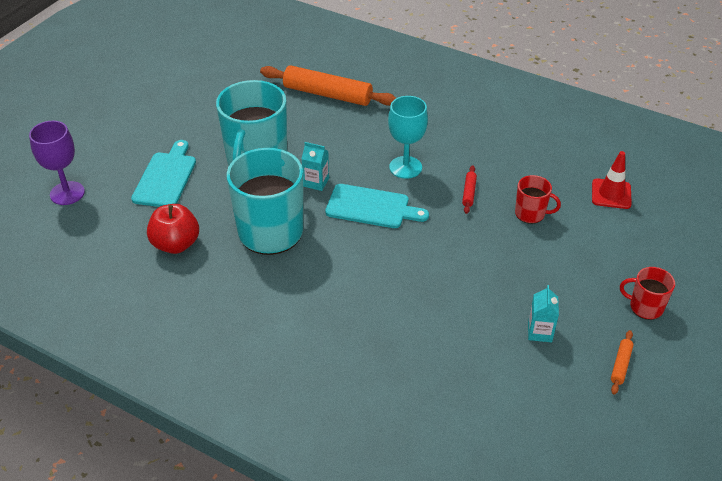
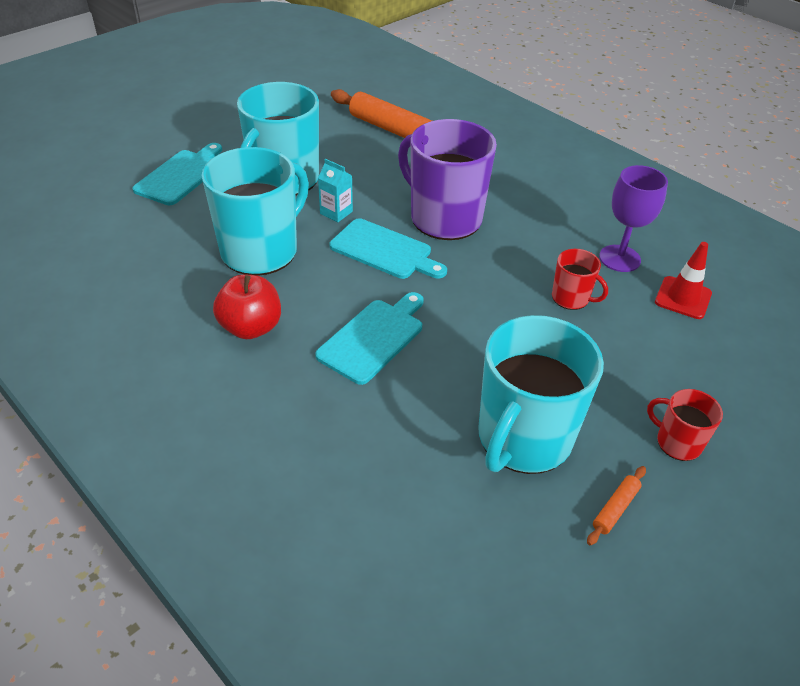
camera: 15 degrees right, 0 degrees up
(67, 193) = (74, 170): purple goblet -> purple goblet (619, 258)
(176, 244) = (151, 242): red apple -> red apple (251, 327)
(397, 283) = (373, 338): none -> turquoise cutting board
(405, 167) = (444, 218): turquoise goblet -> purple mug
(469, 193) = (506, 259): red rolling pin -> none
(540, 332) = (523, 438): turquoise carton -> turquoise mug

